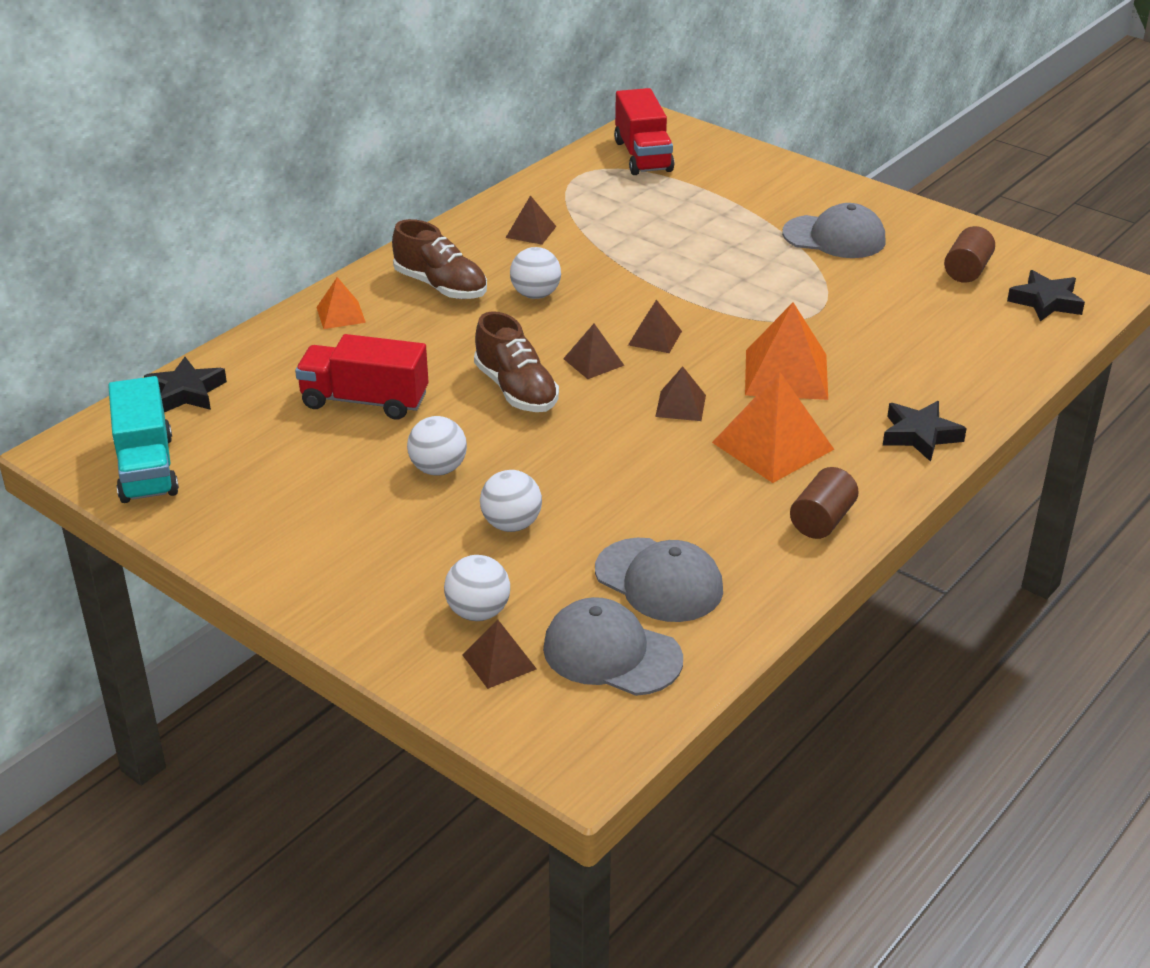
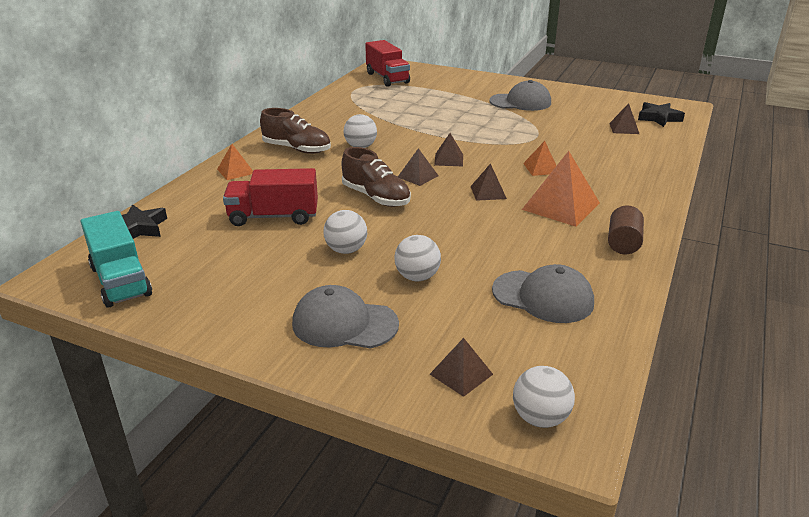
camera: 15 degrees left, 5 degrees down
(478, 612) = (425, 340): white ball -> white ball (540, 418)
(531, 232) = (340, 117): brown pyramid -> brown pyramid (624, 128)
(611, 653) = (542, 352): grey cap -> grey cap (344, 324)
(786, 374) = (541, 168): orange pyramid -> orange pyramid, size x0.55
(920, 435) = (644, 189): black star -> none
(967, 270) = (604, 109): brown cylinder -> none

